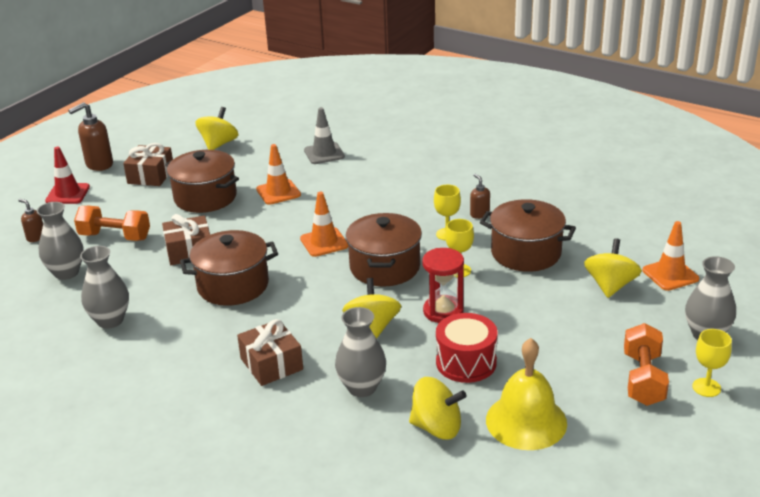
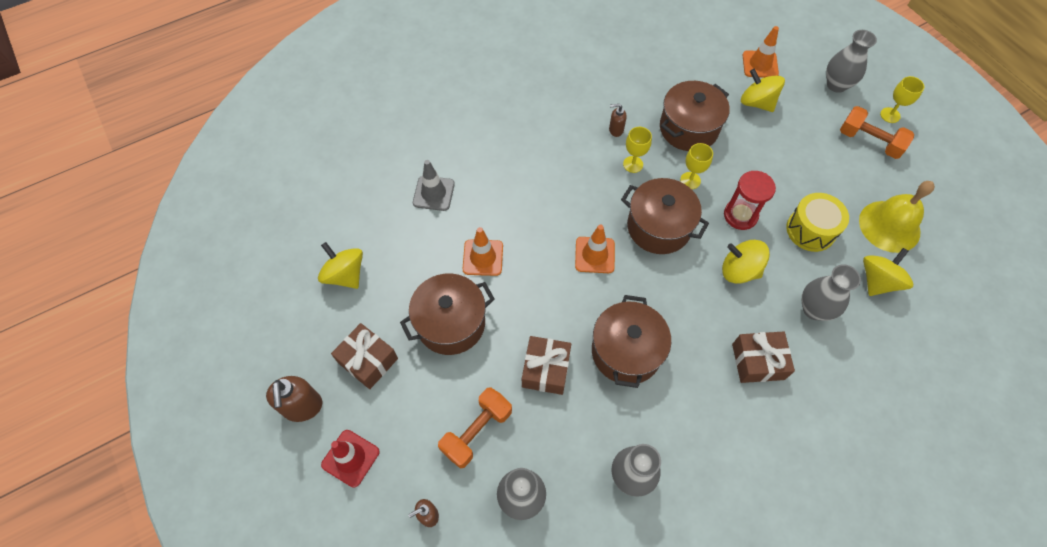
camera: 65 degrees left, 30 degrees up
(466, 362) = (810, 230): red drum -> yellow drum

